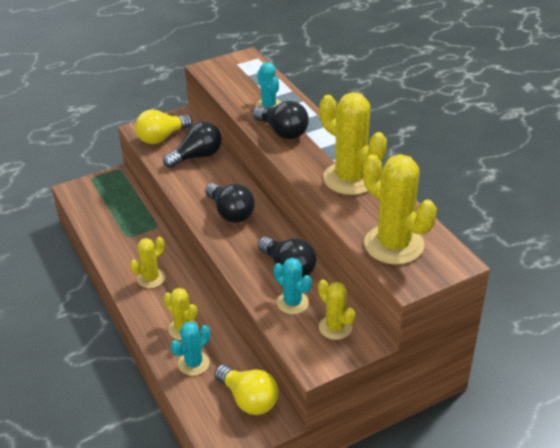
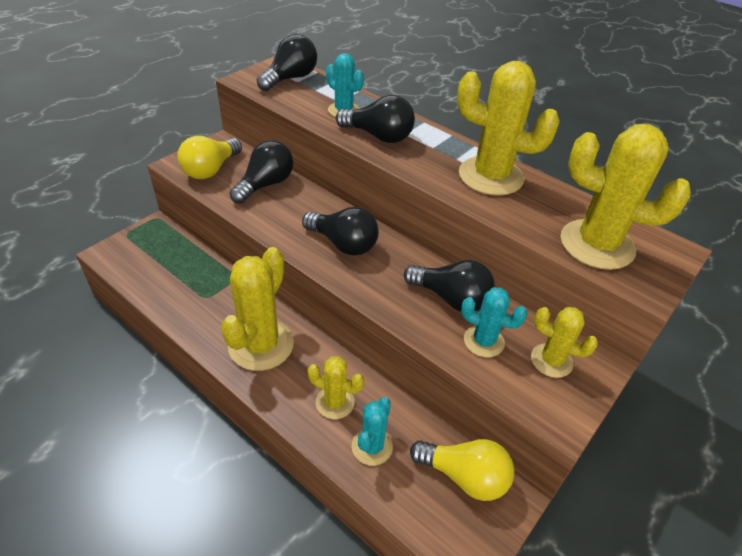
camera: 25 degrees left, 5 degrees up
(151, 278) = (261, 345): yellow cactus -> yellow cactus, size x1.79
(243, 72) = (290, 78): none -> black light bulb

